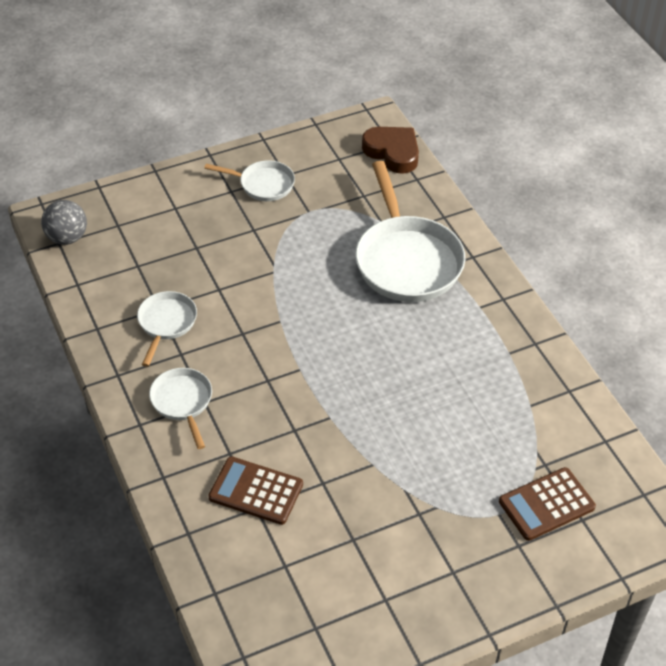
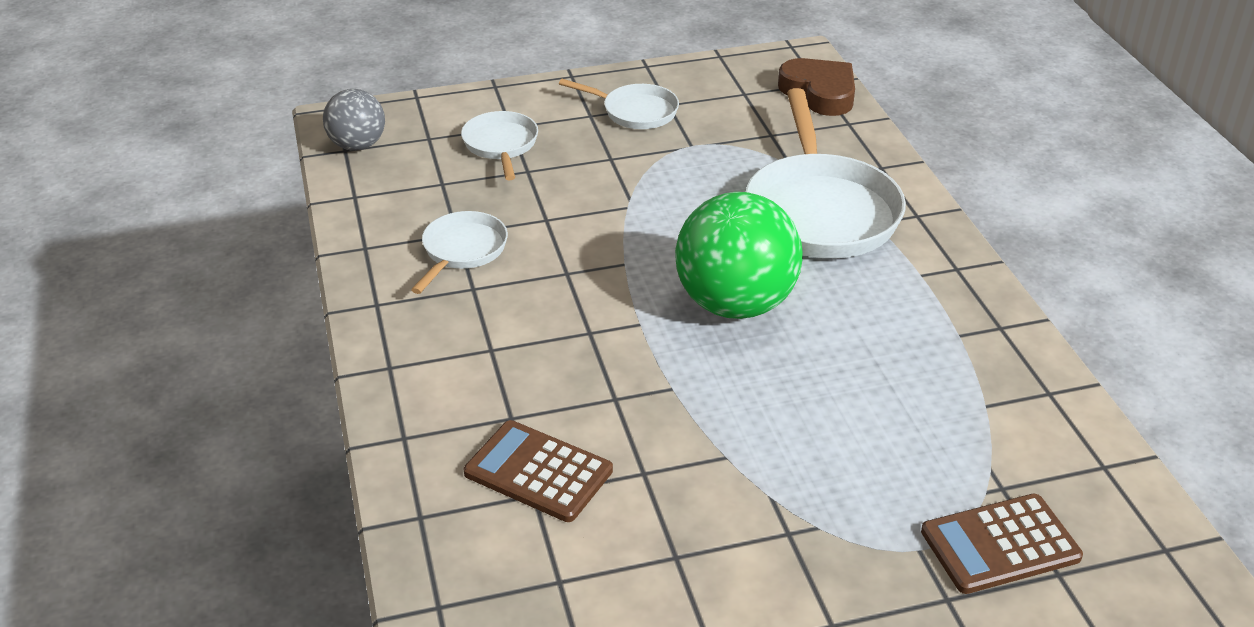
camera: 10 degrees right, 10 degrees down
(183, 402) = (459, 346): white pan -> white pan (501, 145)
(360, 346) = (735, 304): none -> green ball

